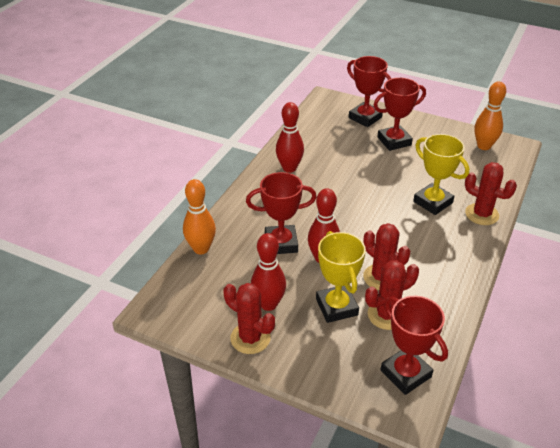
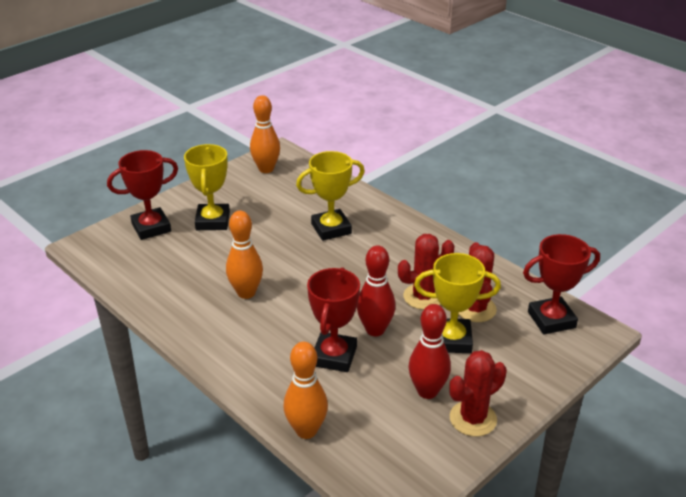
camera: 70 degrees left, 5 degrees down
(289, 168) = (201, 314): red bowling pin -> none
(324, 181) = (246, 293): none -> orange bowling pin
(394, 141) = (212, 221): red trophy -> yellow trophy
(482, 214) = (366, 206): red cactus -> none

